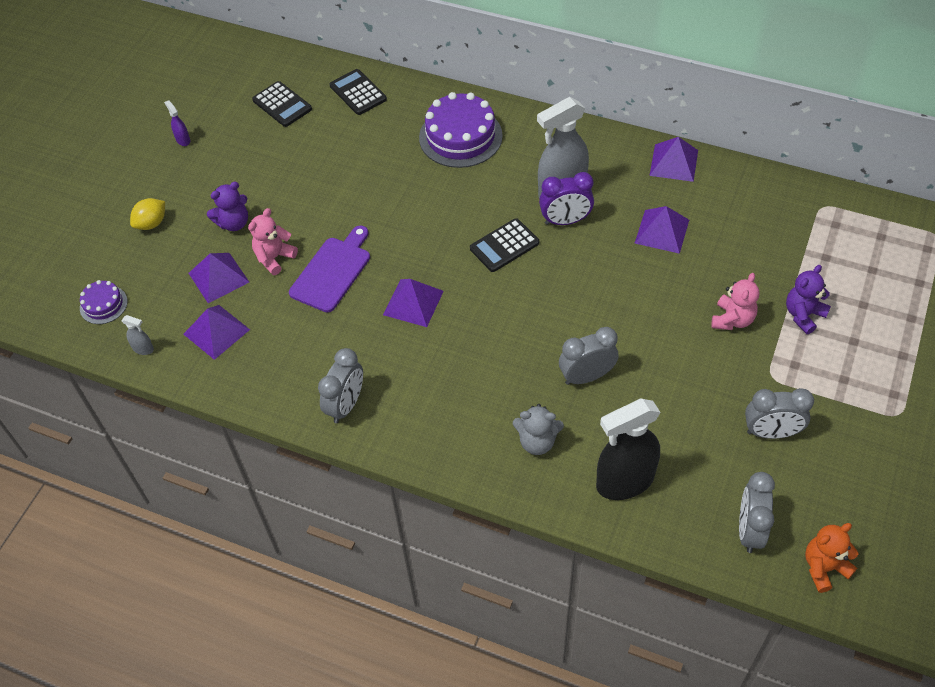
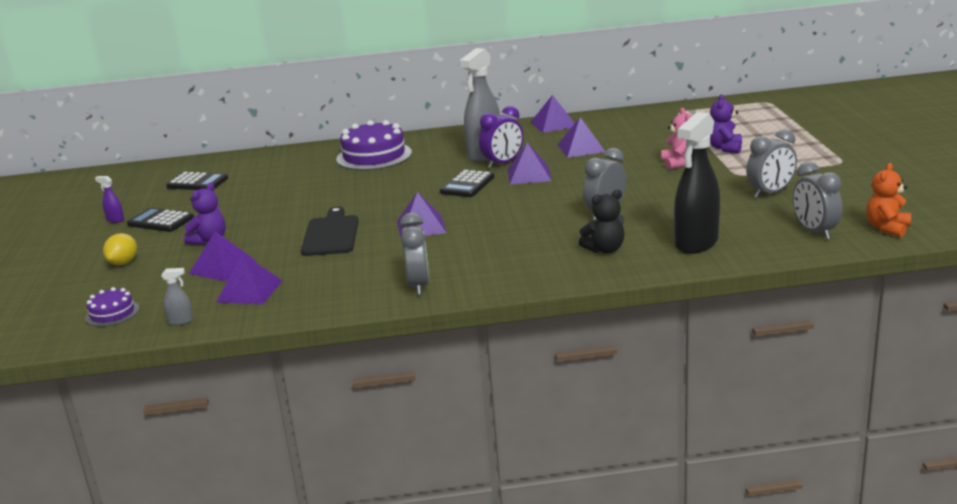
camera: 30 degrees left, 30 degrees down
(274, 258) = (268, 244): pink teddy bear -> none
(332, 271) = (331, 234): purple cutting board -> black cutting board
(358, 93) = (262, 162): black calculator -> black calculator (161, 221)
(537, 441) = (605, 249): grey teddy bear -> black teddy bear
(573, 258) = (529, 175): none -> purple pyramid

